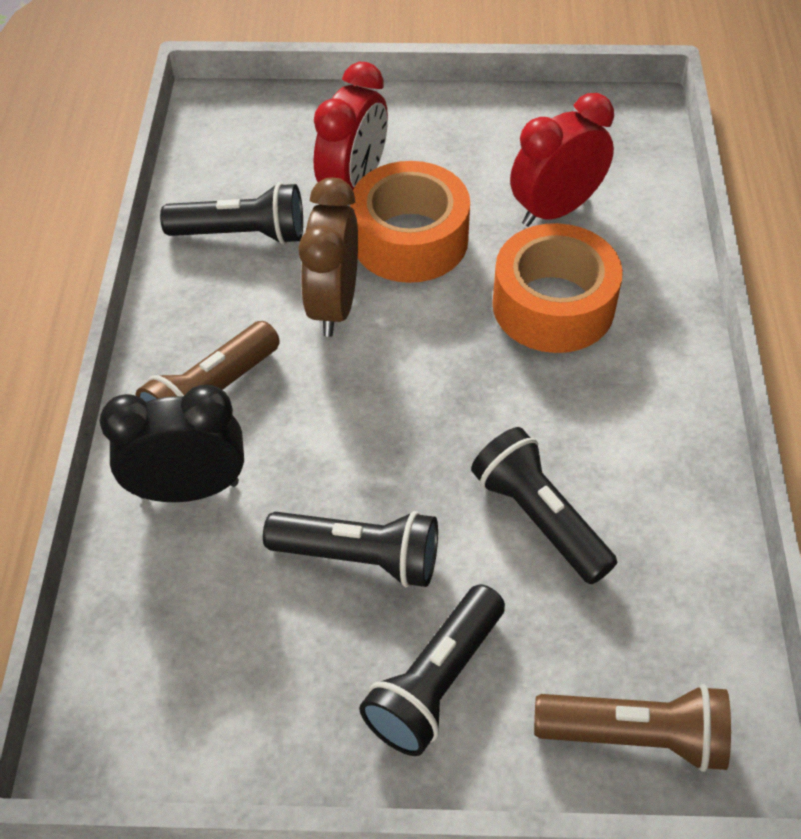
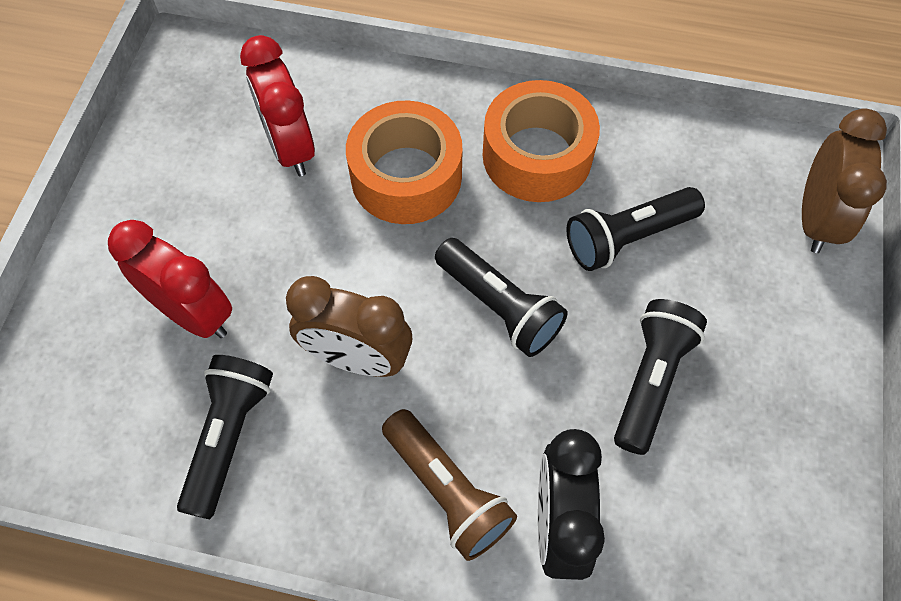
camera: 80 degrees left, 10 degrees up
(410, 239) = (289, 275): orange tape -> orange tape (537, 155)
(435, 682) = (770, 342): black flashlight -> black flashlight (499, 306)
(635, 735) = (815, 219): brown flashlight -> brown clock

